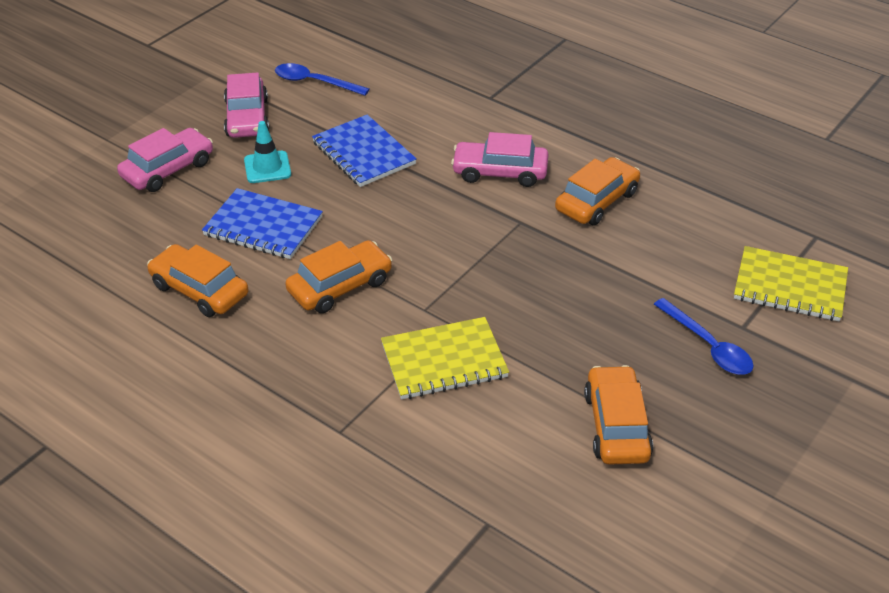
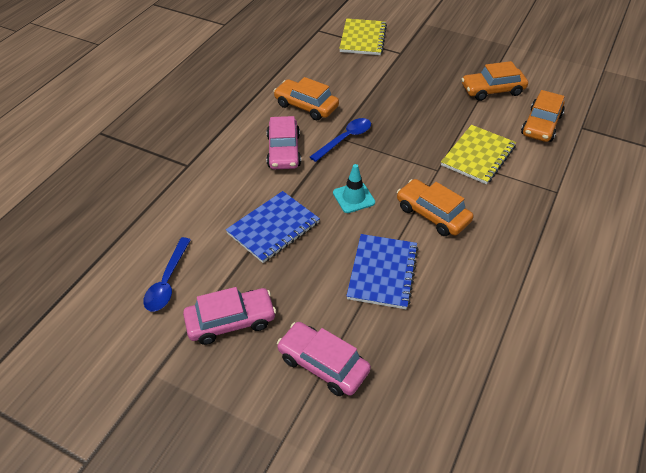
camera: 100 degrees left, 5 degrees up
(199, 290) = (469, 295): orange car -> orange car (541, 125)
(267, 167) = (304, 287): turquoise traffic cone -> turquoise traffic cone (353, 197)
(444, 361) = (478, 156): yellow notebook -> yellow notebook turned 60 degrees clockwise
(708, 346) = (420, 63): blue spoon -> blue spoon (345, 139)

